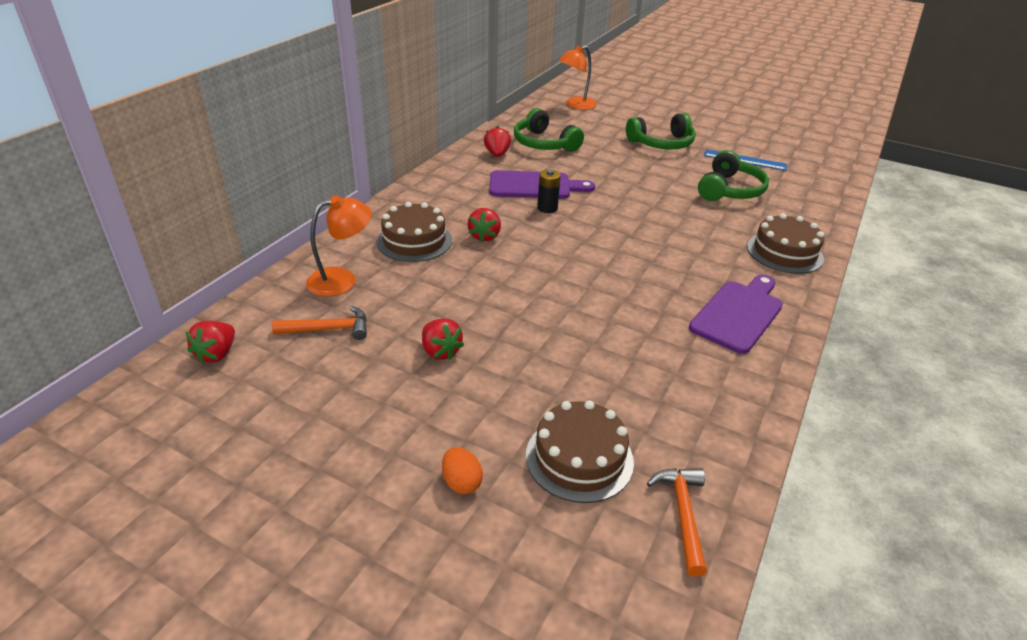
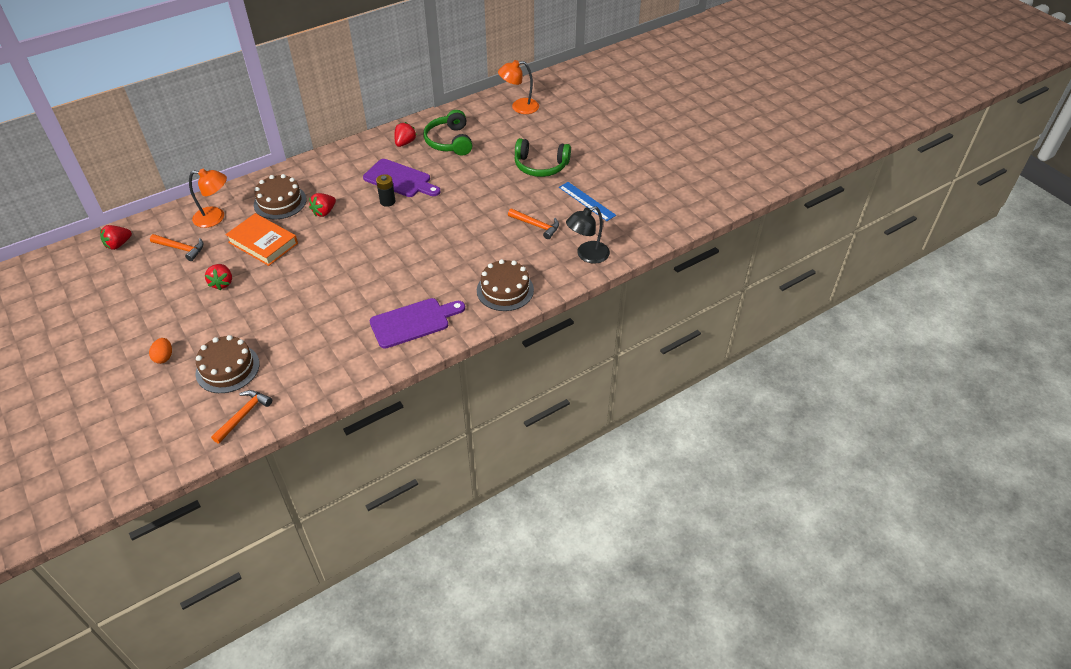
camera: 30 degrees right, 10 degrees up
(444, 288) = (263, 243): none -> orange book
(729, 190) = (536, 226): green headphones -> orange hammer
(812, 201) = (587, 255): none -> black lamp

